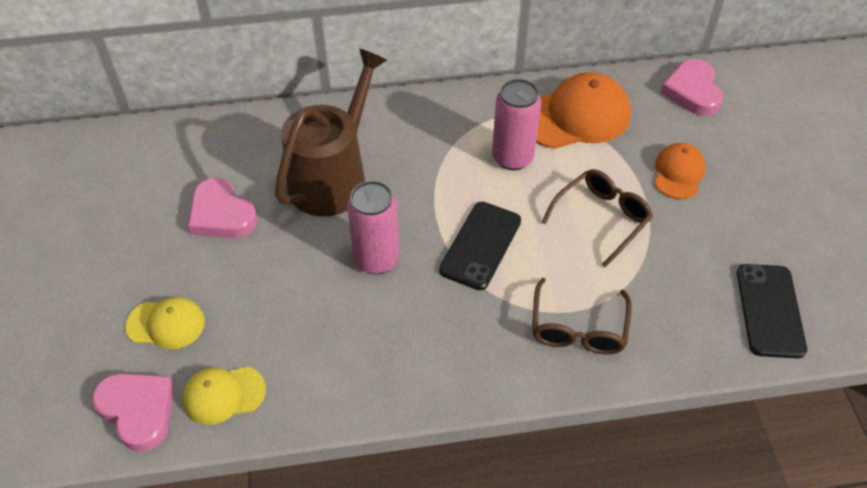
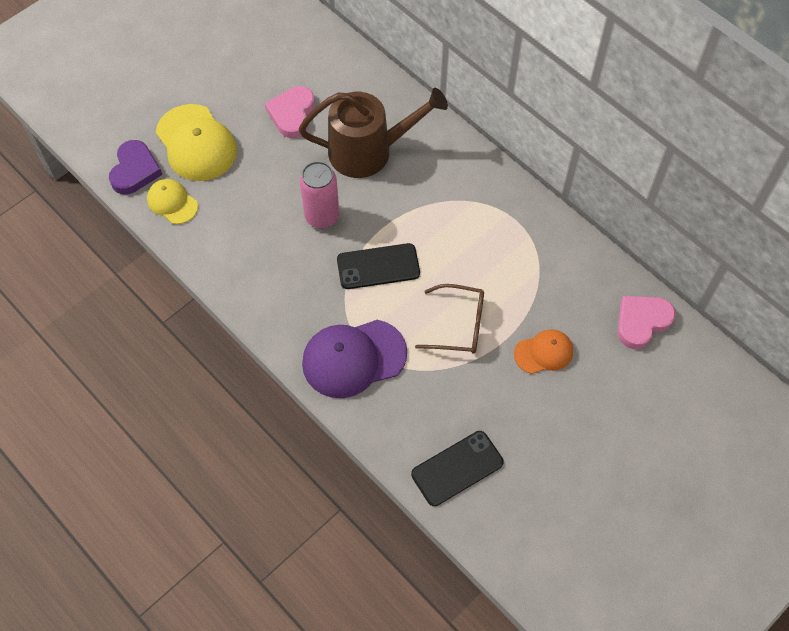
camera: 55 degrees right, 10 degrees up
(138, 411) = (135, 170): pink heart -> purple heart
(166, 324) = (196, 143): yellow cap -> yellow cap, size x1.76
(512, 158) = (471, 242): pink can -> none
(575, 116) = (545, 258): orange cap -> none
(578, 328) = (353, 358): brown glasses -> purple cap

